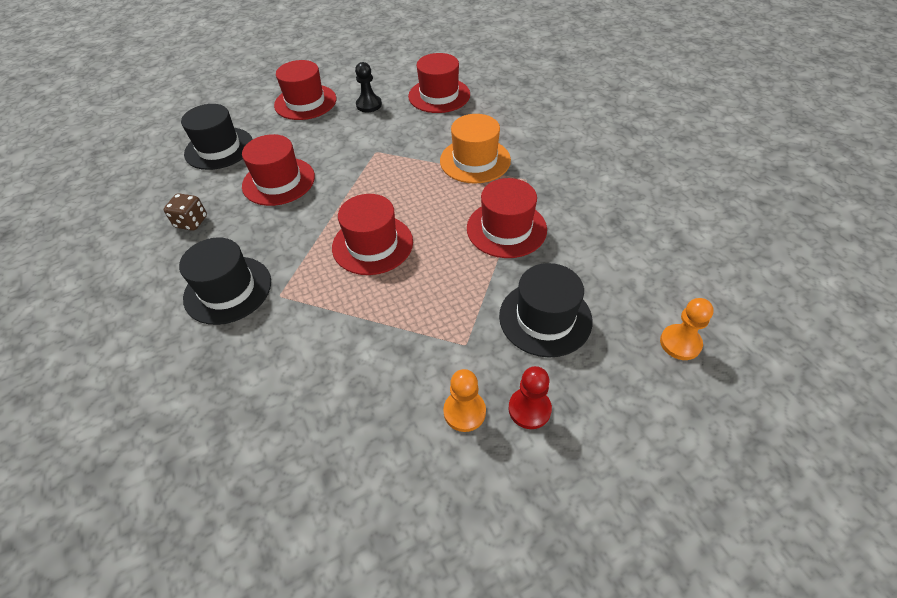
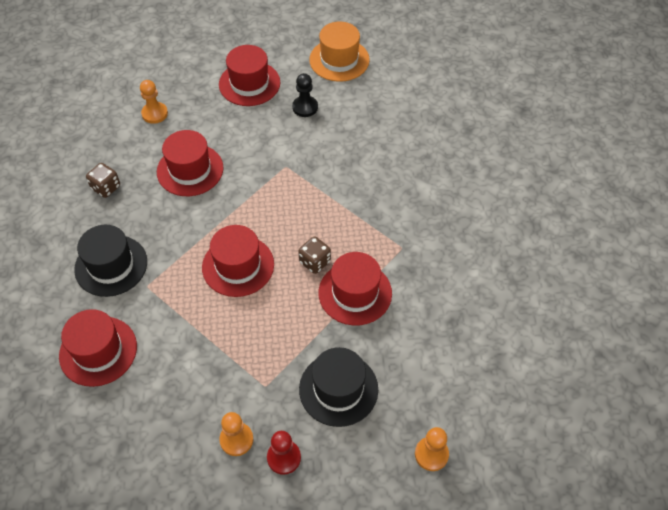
camera: 20 degrees right, 5 degrees up
(219, 148) = (154, 113): black hat -> orange pawn
(439, 95) = (375, 118): red hat -> red hat (98, 351)
(450, 216) = (315, 262): none -> brown dice
(475, 160) = (367, 209): orange hat -> orange hat (339, 60)

